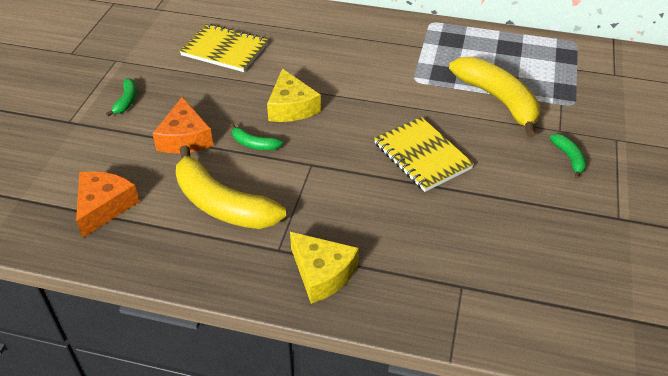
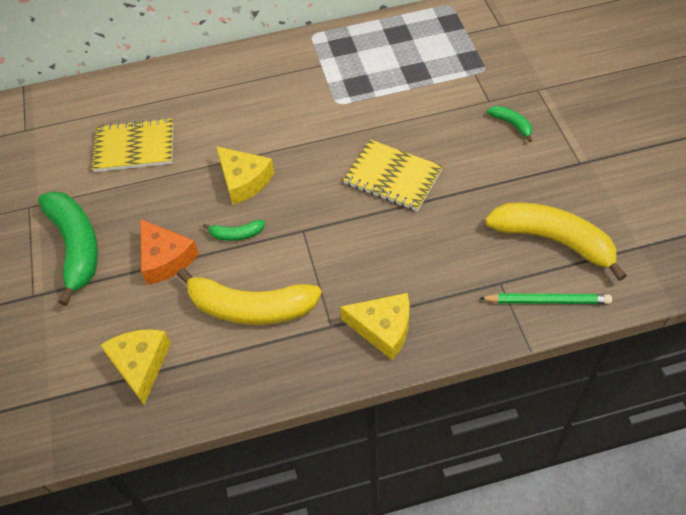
camera: 25 degrees left, 10 degrees up
(104, 207) = (141, 365): orange cheese -> yellow cheese
(126, 101) = (76, 246): green banana -> green banana, size x2.23
(498, 100) = (421, 93): yellow banana -> yellow banana (553, 240)
(498, 324) = (547, 301): none -> green pencil

